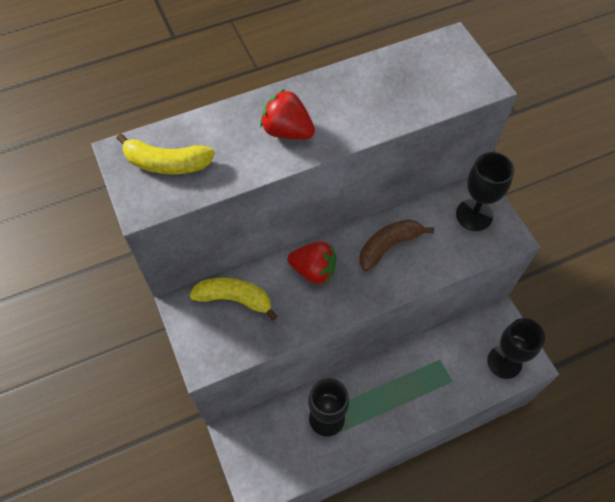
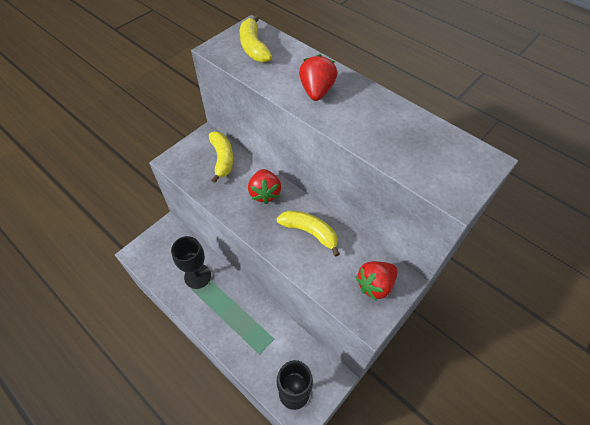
camera: 65 degrees right, 5 degrees down
(389, 246) = (310, 232): brown banana -> yellow banana
(474, 215) = (375, 285): black goblet -> red strawberry

